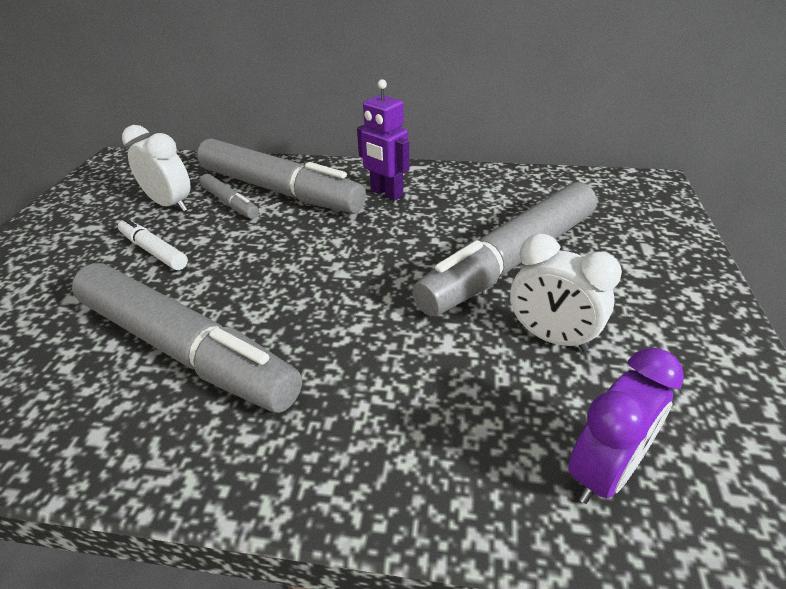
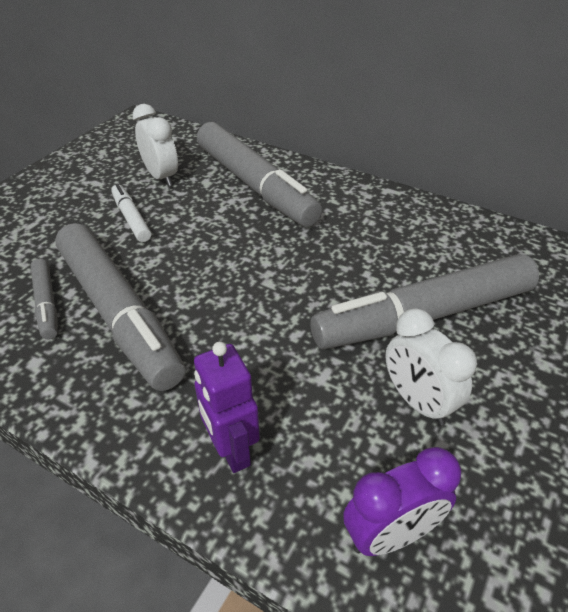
camera: 20 degrees right, 5 degrees up
(230, 203) = (209, 187): grey marker -> grey marker (47, 304)
(386, 193) = (347, 212): purple robot -> purple robot (231, 450)

